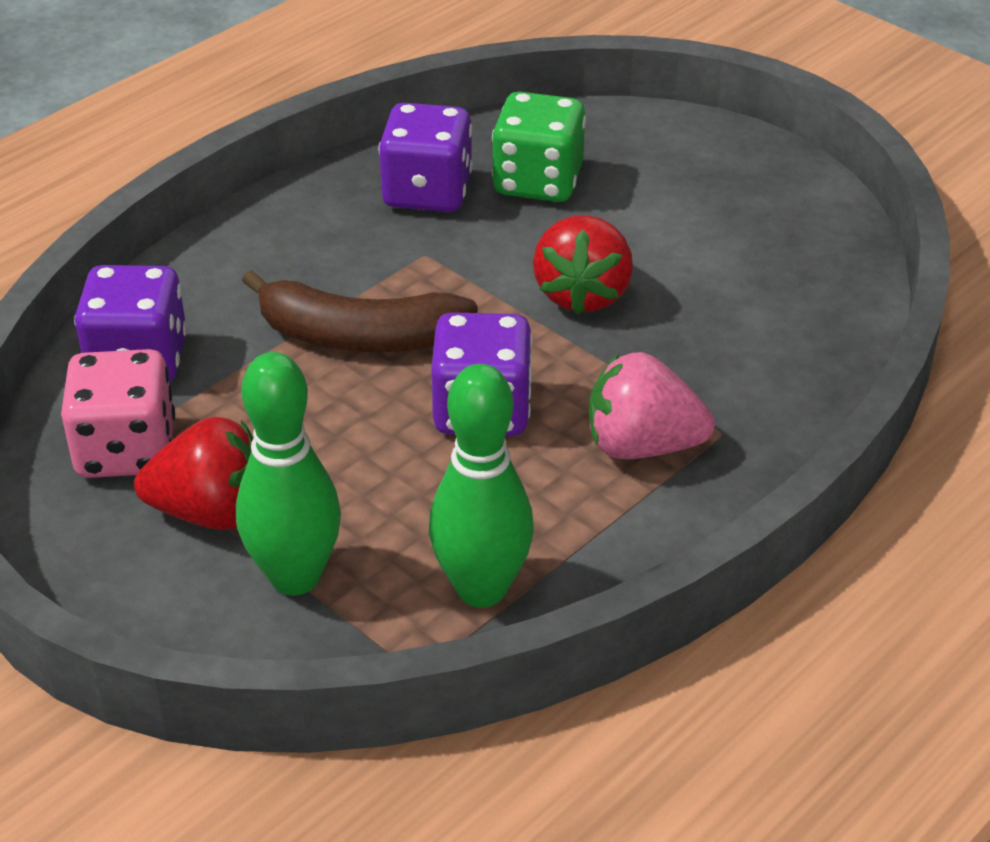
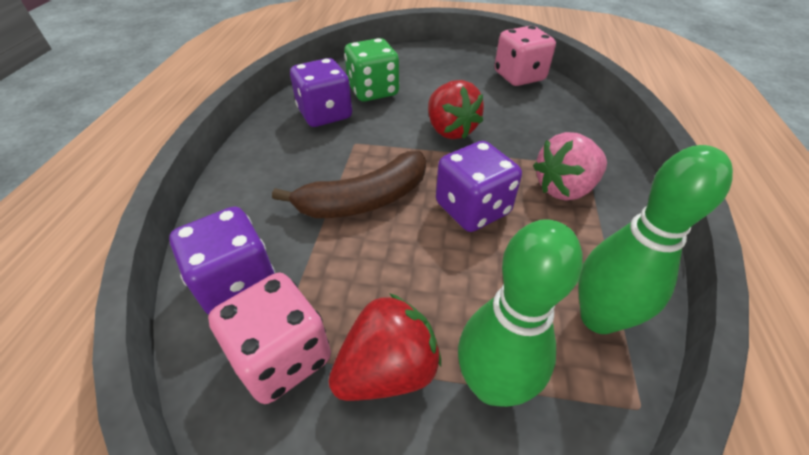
camera: 35 degrees left, 5 degrees up
(816, 253) = (519, 76): none -> pink dice

